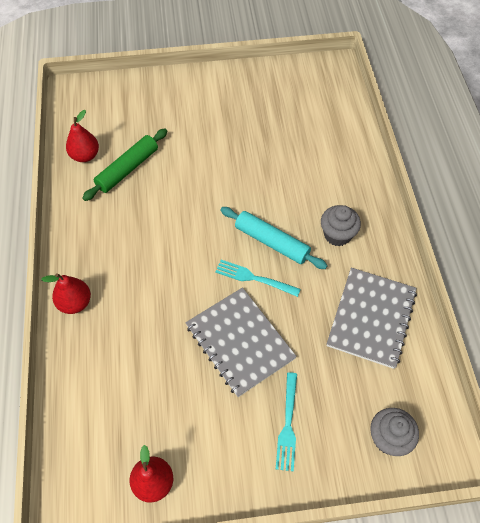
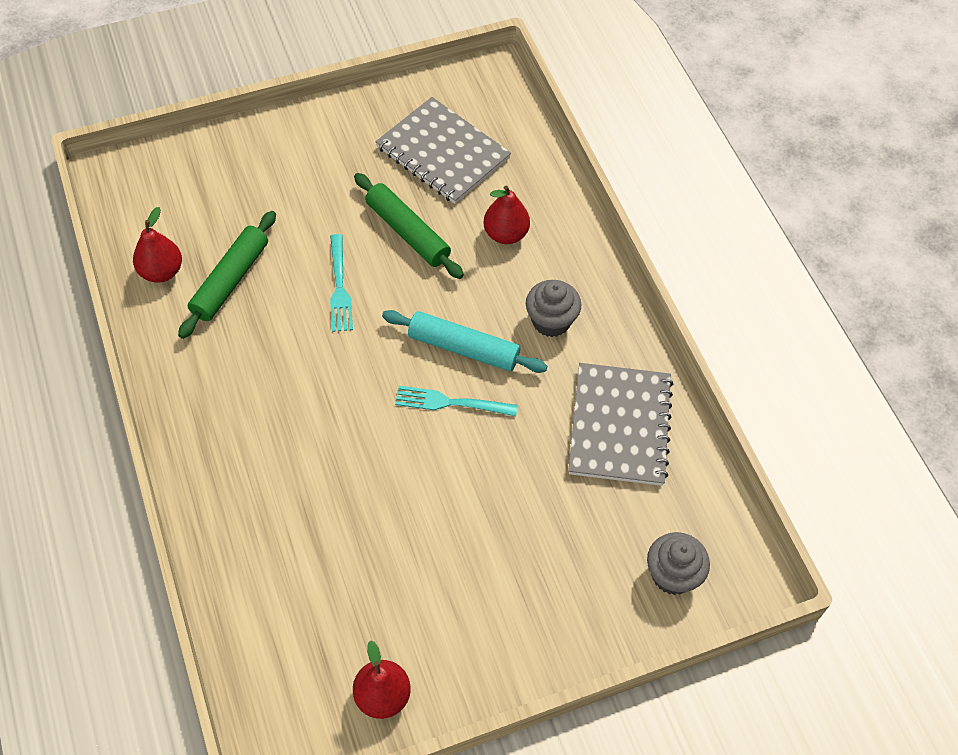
camera: 15 degrees left, 0 degrees up
(75, 303) = (208, 485): red pear -> red pear (505, 234)
(239, 342) = (452, 492): grey notebook -> grey notebook (442, 153)
(252, 158) = (408, 232): none -> green rolling pin
(288, 424) = (540, 585): turquoise fork -> turquoise fork (339, 287)

